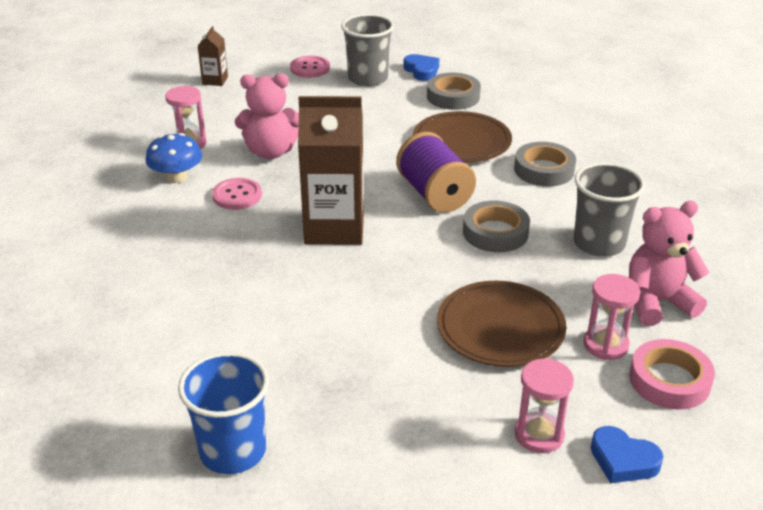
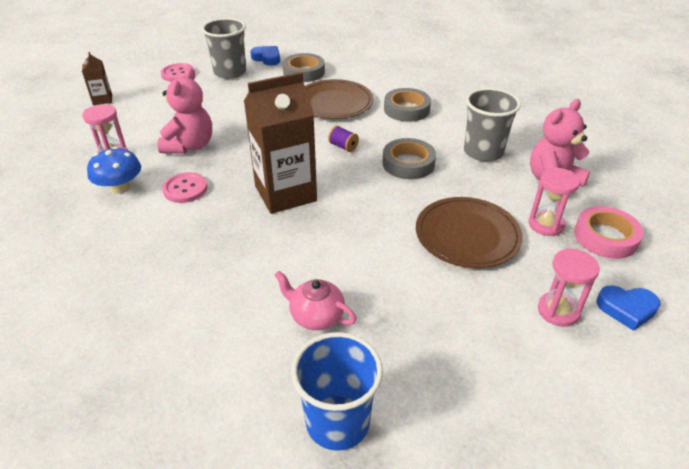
camera: 25 degrees left, 5 degrees up
(270, 152) = (190, 146): pink teddy bear -> pink teddy bear turned 45 degrees counterclockwise
(279, 354) = (315, 316): none -> pink teapot
(434, 194) = (343, 146): purple spool -> purple spool, size x0.43

